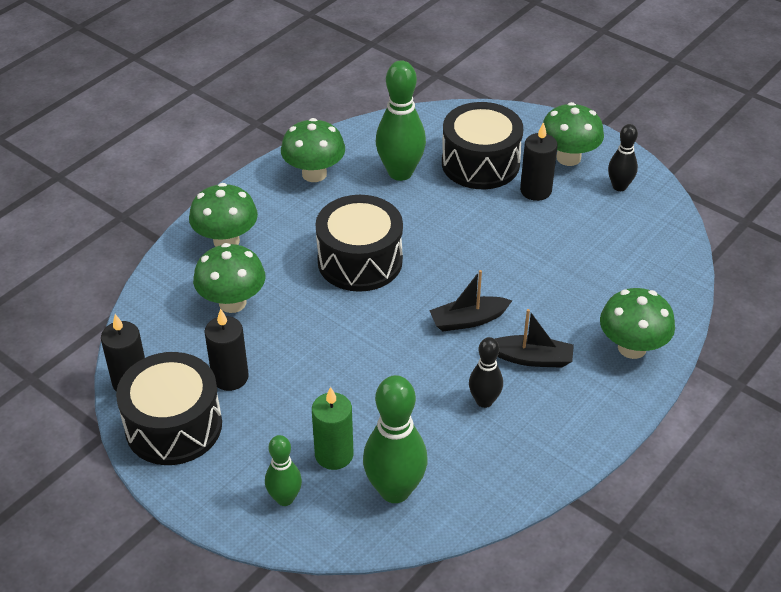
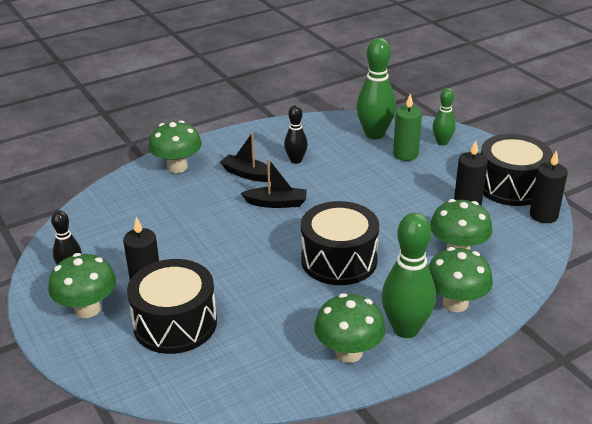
camera: 160 degrees left, 10 degrees down
(400, 172) = (260, 333): green bowling pin -> green bowling pin (405, 329)

